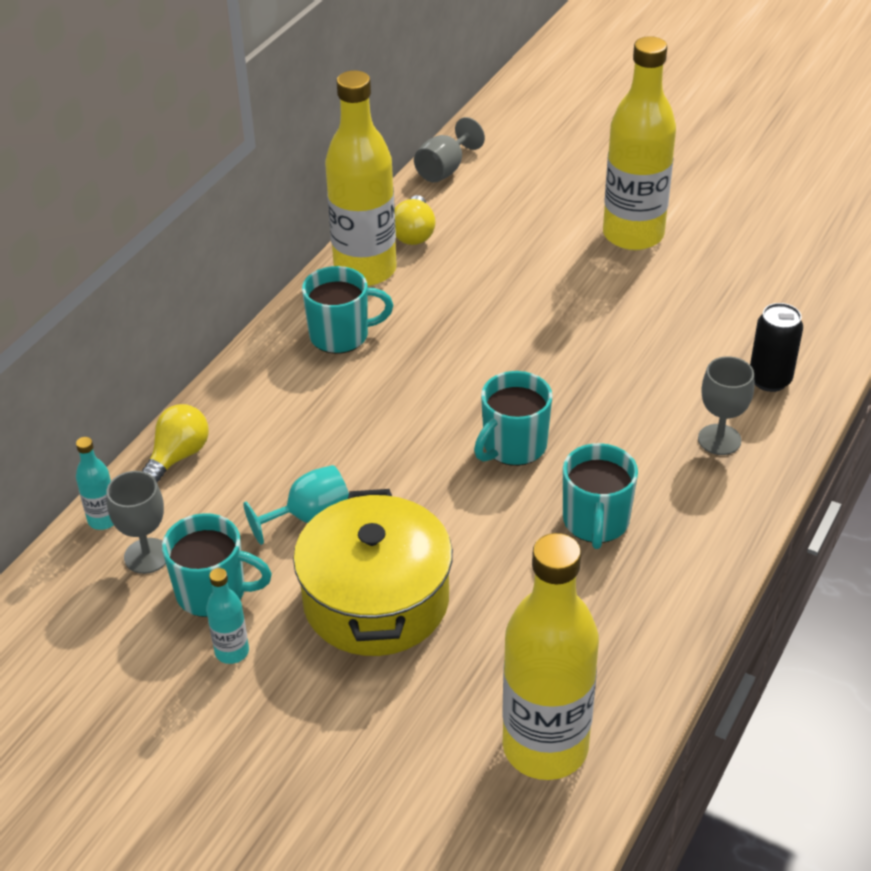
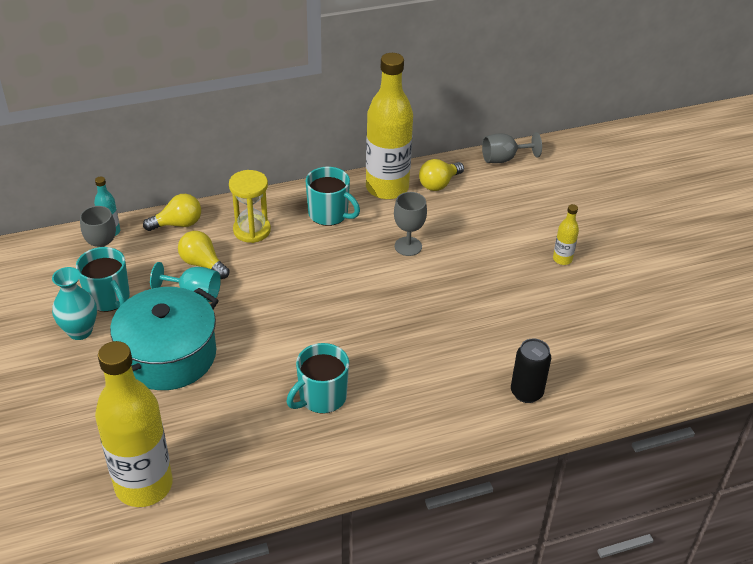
camera: 40 degrees right, 0 degrees up
(232, 651) = (80, 331): turquoise bottle -> turquoise vase
(272, 479) = (202, 264): none -> yellow light bulb
(277, 407) = (252, 230): none -> yellow hourglass
(376, 600) = (168, 355): yellow pot -> turquoise pot
(513, 446) = (335, 328): turquoise mug -> none
(633, 235) = (562, 259): yellow bottle -> yellow bottle, size x0.42
(719, 439) = (449, 404): grey goblet -> grey goblet (408, 246)

